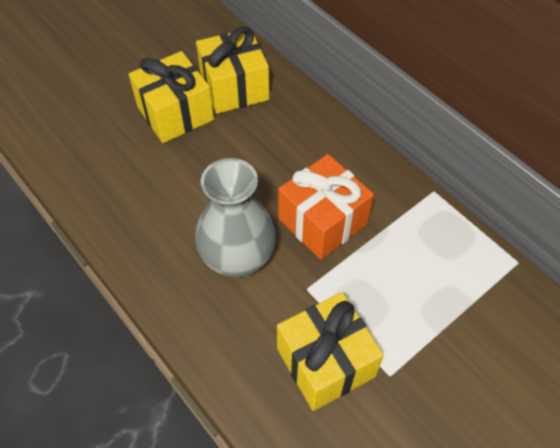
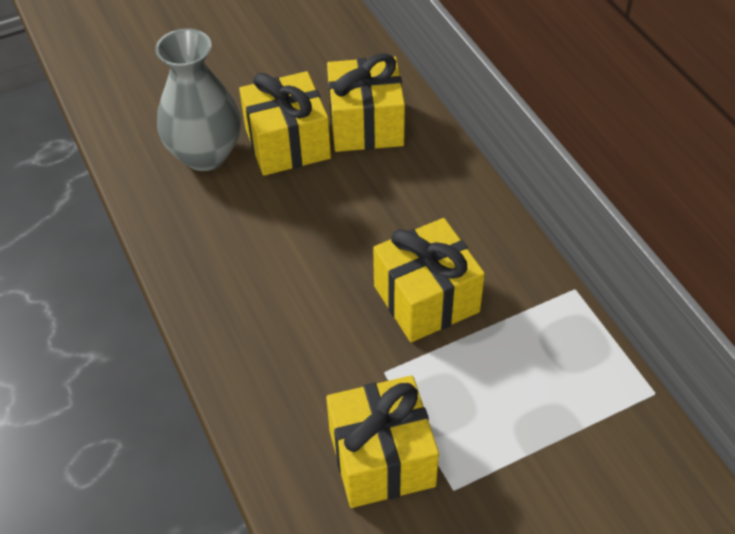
camera: 15 degrees right, 5 degrees down
(238, 258) = (313, 322): grey vase -> grey vase (205, 154)
(322, 221) = (426, 299): orange gift -> yellow gift

